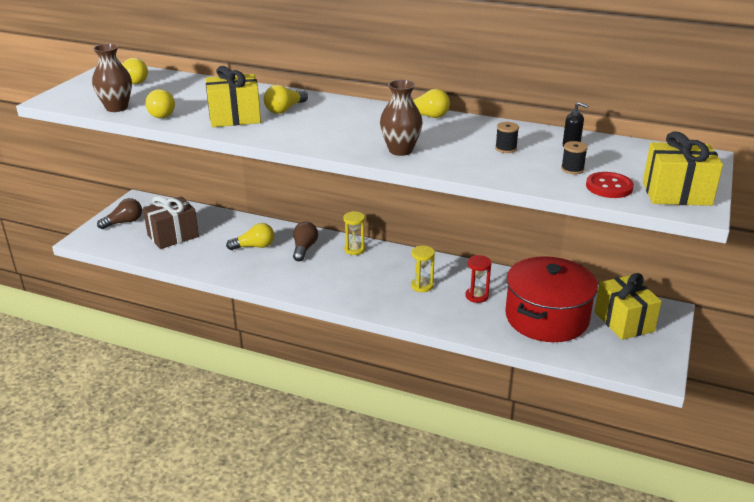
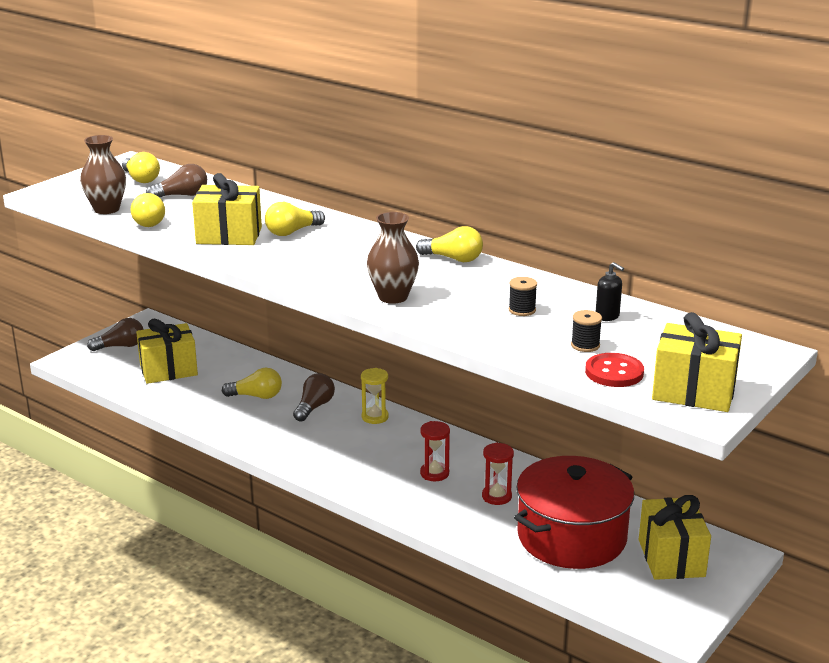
camera: 15 degrees right, 5 degrees down
(173, 236) = (168, 370): brown gift -> yellow gift
(174, 91) = (182, 195): none -> brown light bulb
(422, 286) = (434, 473): yellow hourglass -> red hourglass

